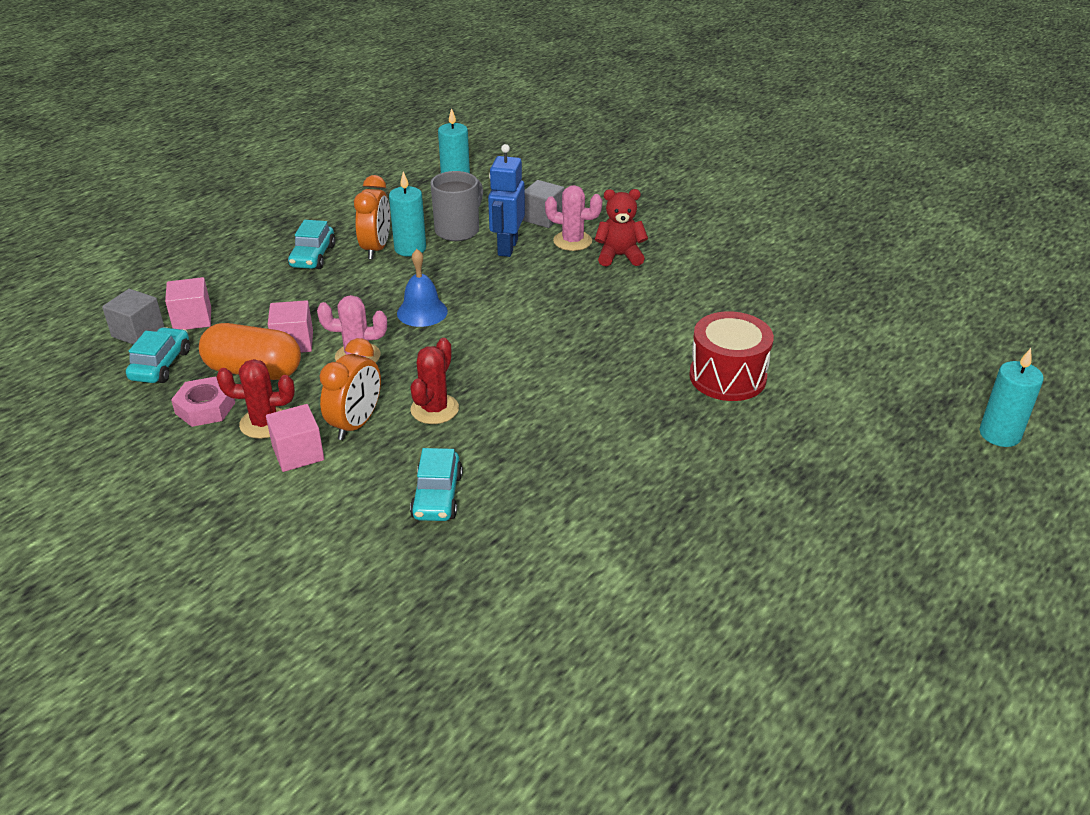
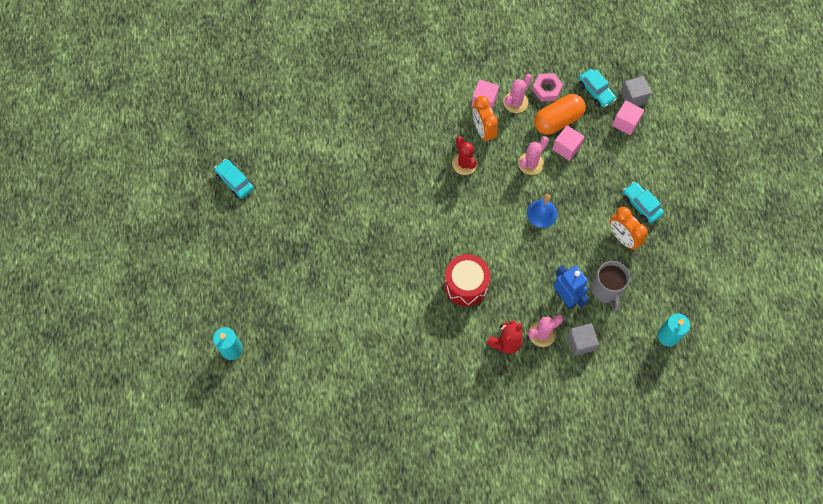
camera: 135 degrees right, 30 degrees up
(264, 423) = (515, 102): red cactus -> pink cactus
(410, 249) = (608, 253): turquoise candle -> none
(437, 496) = (413, 126): turquoise car -> turquoise car (235, 181)
(727, 377) = (370, 288): red drum -> red drum (466, 285)

